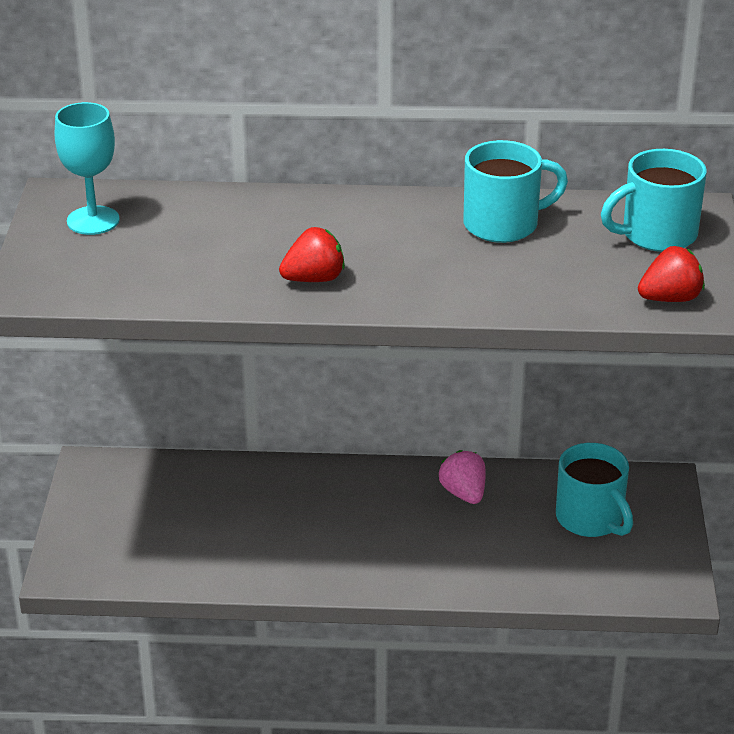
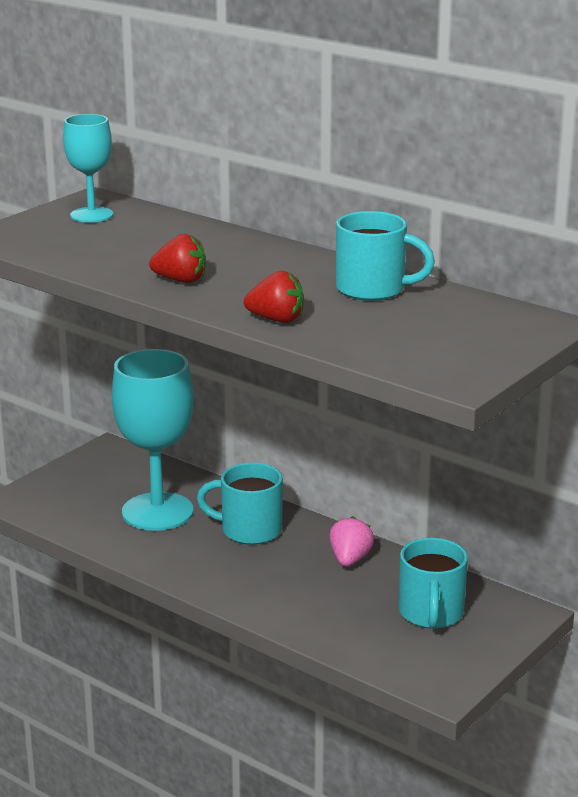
camera: 35 degrees right, 10 degrees down
(228, 520) = (157, 512): none -> turquoise goblet
(656, 235) = (487, 327): turquoise mug -> turquoise mug (249, 530)
(670, 298) = (430, 365): red strawberry -> red strawberry (276, 320)

